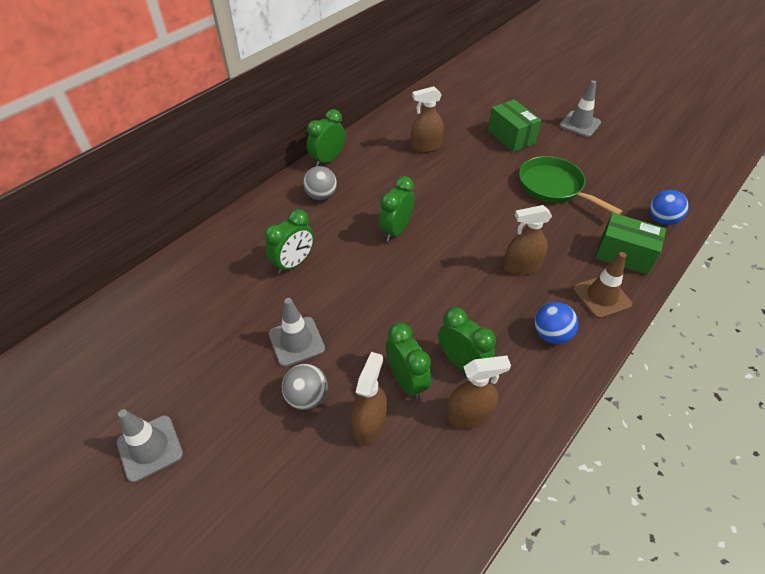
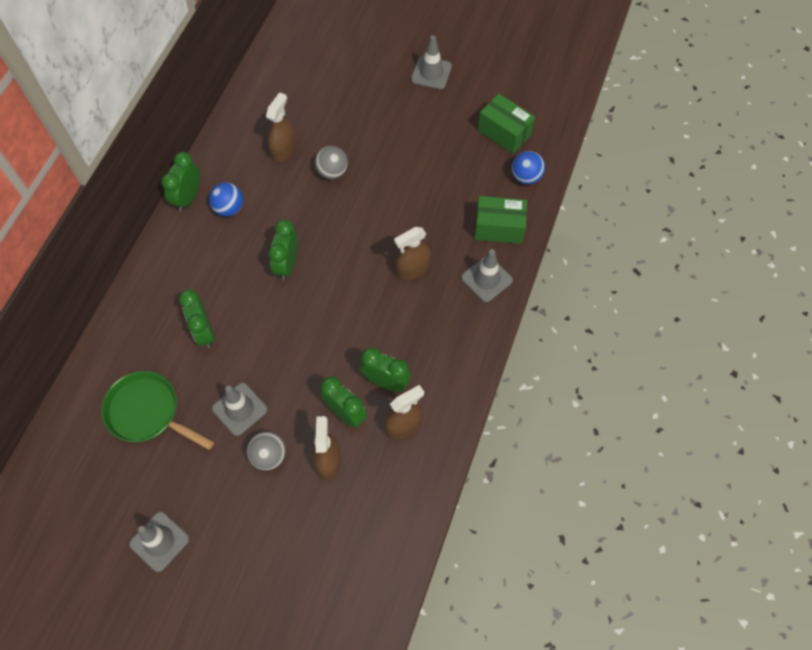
camera: 20 degrees left, 15 degrees up
(293, 263) = (204, 332): green clock -> green clock turned 135 degrees clockwise
(321, 196) = (199, 246): grey ball -> grey ball (332, 172)
(426, 147) = (283, 150): brown spray bottle -> brown spray bottle turned 150 degrees clockwise
(511, 137) = (366, 111): green box -> green box (504, 133)
(551, 335) = (452, 331): blue ball -> blue ball (229, 208)
(553, 187) = (422, 166): green pan -> green pan (147, 412)
(601, 296) = (486, 279): brown traffic cone -> grey traffic cone

